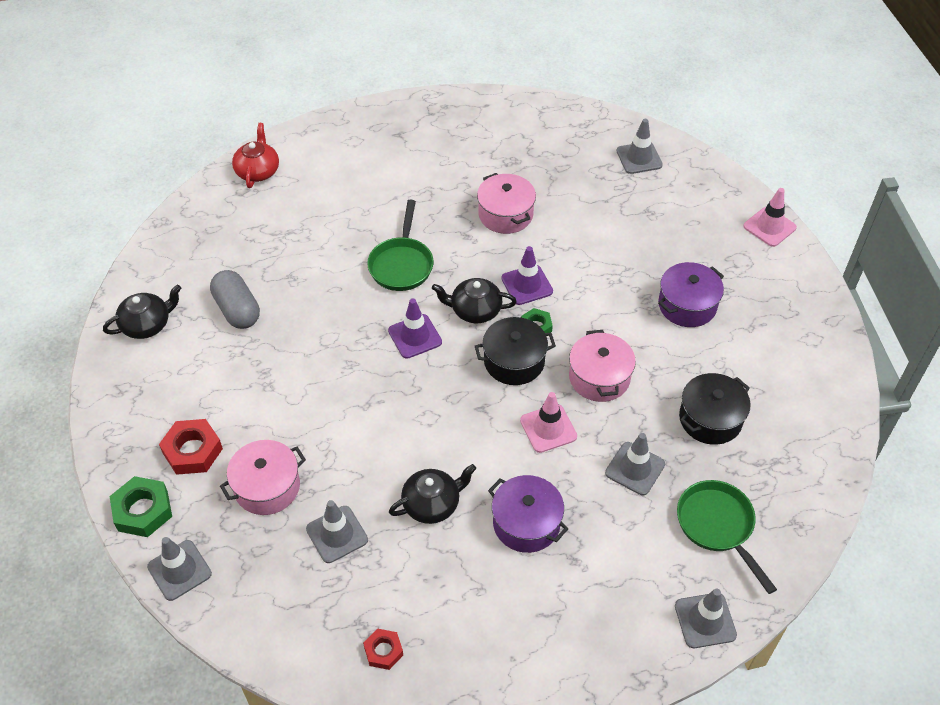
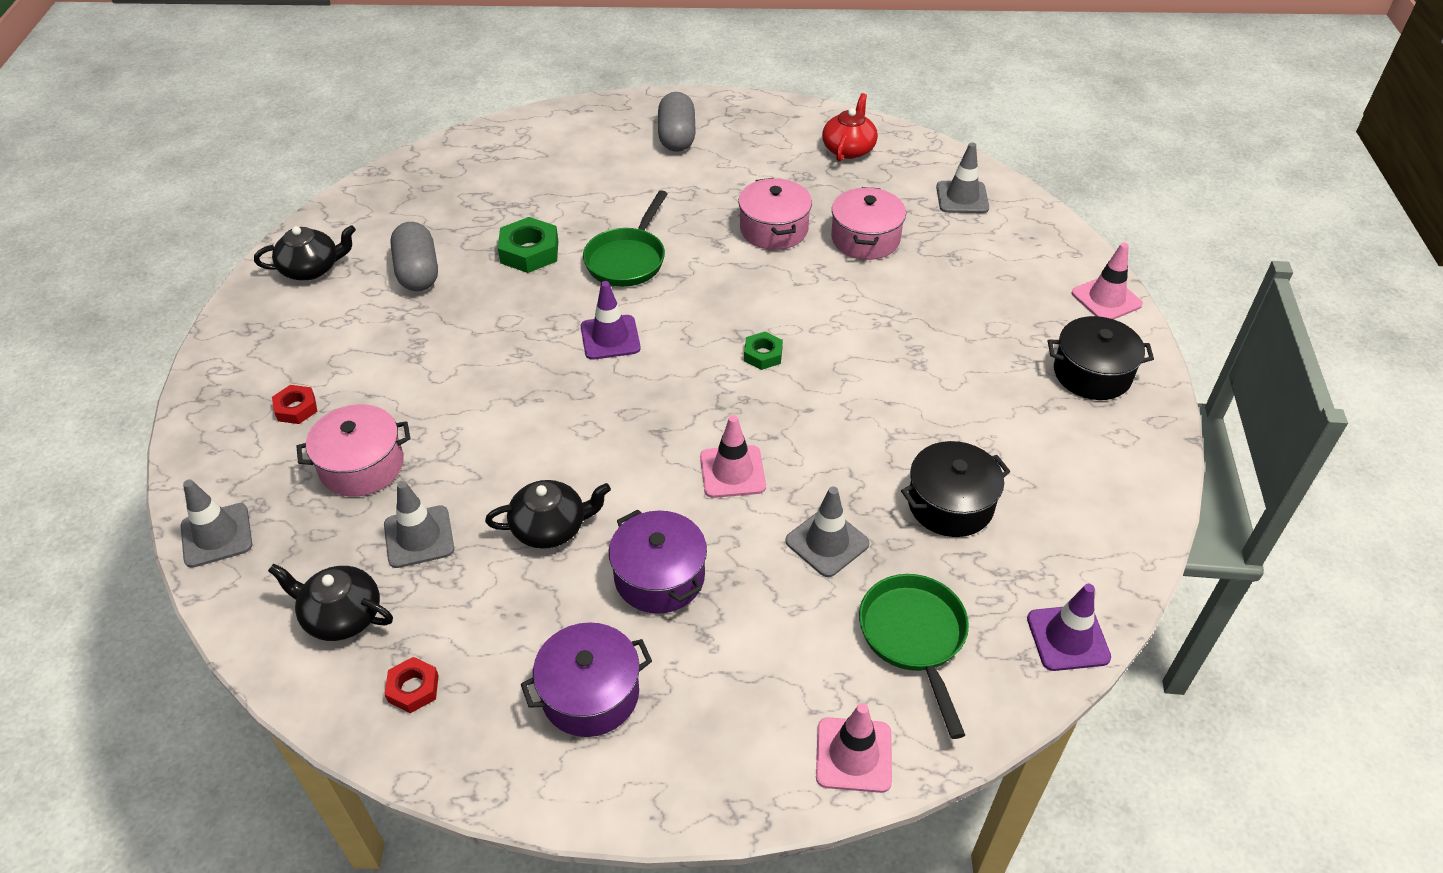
camera: 15 degrees right, 5 degrees down
(143, 510) = (209, 460): green nut -> green nut (529, 252)
(192, 451) = (296, 408): red nut -> red nut, size x0.60
(258, 171) = (506, 139): red teapot -> red teapot (848, 149)
(397, 143) = (677, 137): none -> grey capsule
(475, 310) = (694, 323): black teapot -> black teapot (341, 616)
(514, 361) = (720, 388): black pot -> black pot (1092, 373)
(527, 285) = (769, 307): purple traffic cone -> purple traffic cone (1068, 638)
(599, 377) = (820, 426): pink pot -> pink pot (865, 239)
(687, 305) = (966, 367): purple pot -> purple pot (590, 694)
(705, 620) = (853, 755): grey traffic cone -> pink traffic cone

